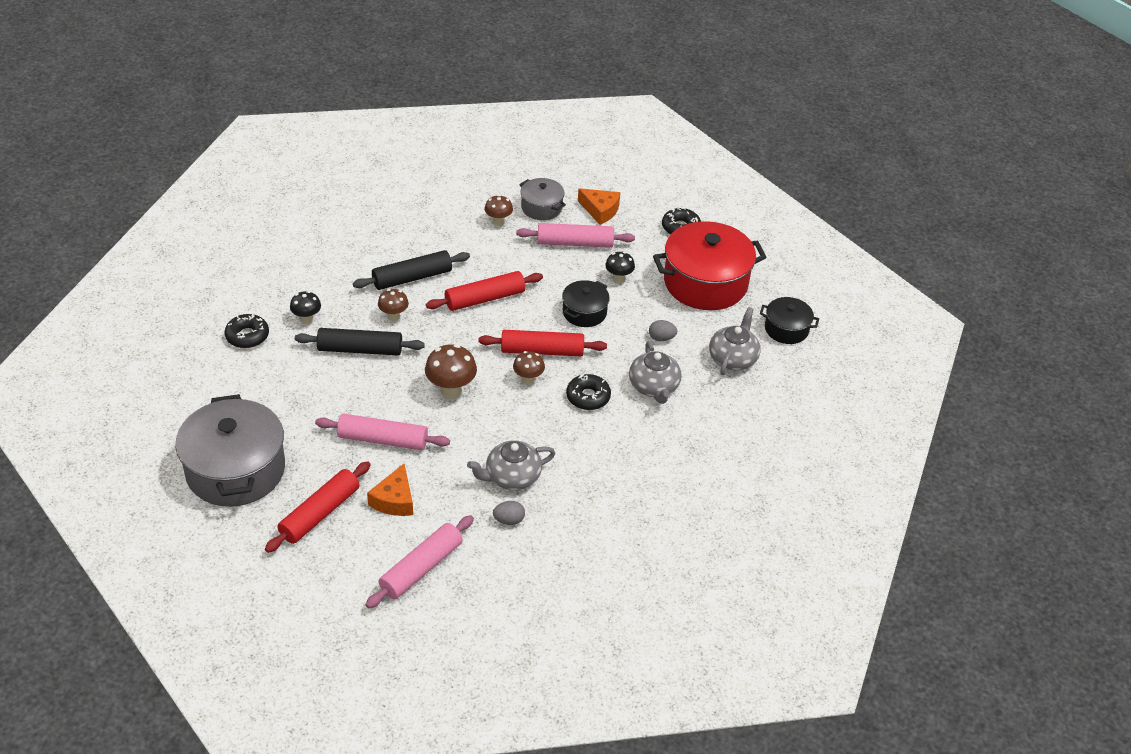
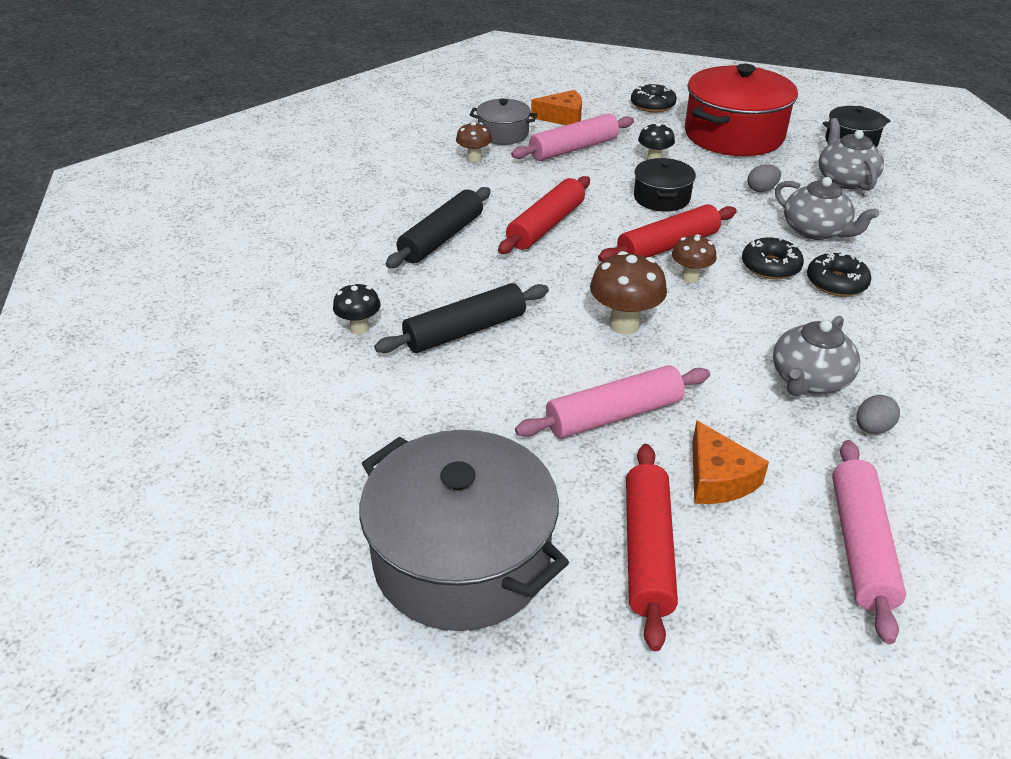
camera: 30 degrees left, 5 degrees down
(247, 336) = (297, 380): black donut -> black donut (836, 283)
(393, 316) = (465, 282): brown mushroom -> none

